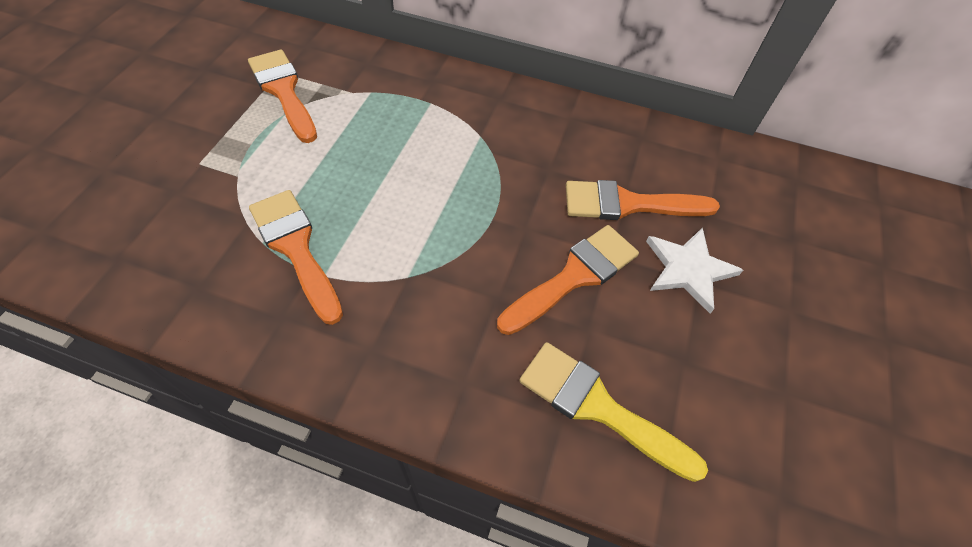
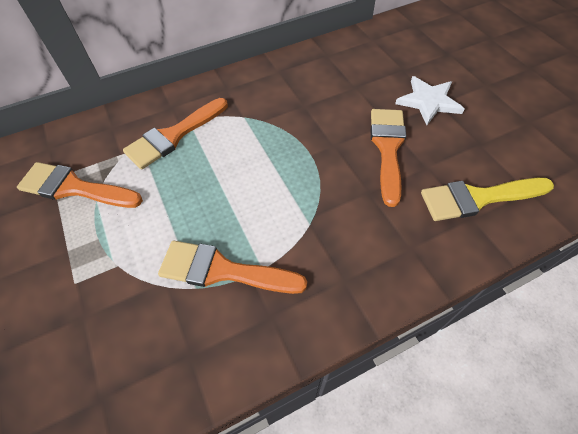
camera: 40 degrees left, 0 degrees up
(628, 204) = (364, 92): orange brush -> orange brush (173, 136)

